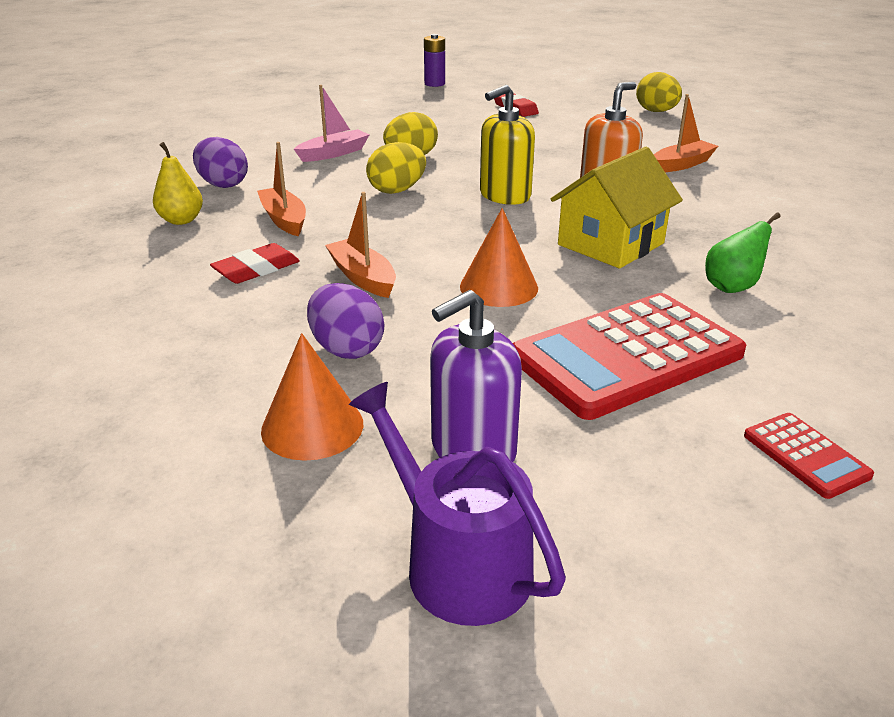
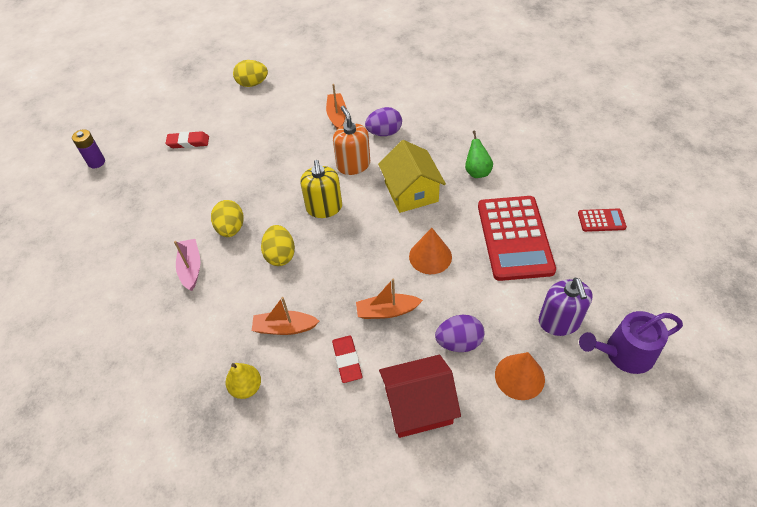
camera: 60 degrees left, 20 degrees up
(204, 340) = (418, 406): none -> red house
(223, 184) = (199, 349): purple egg -> purple egg (384, 133)

